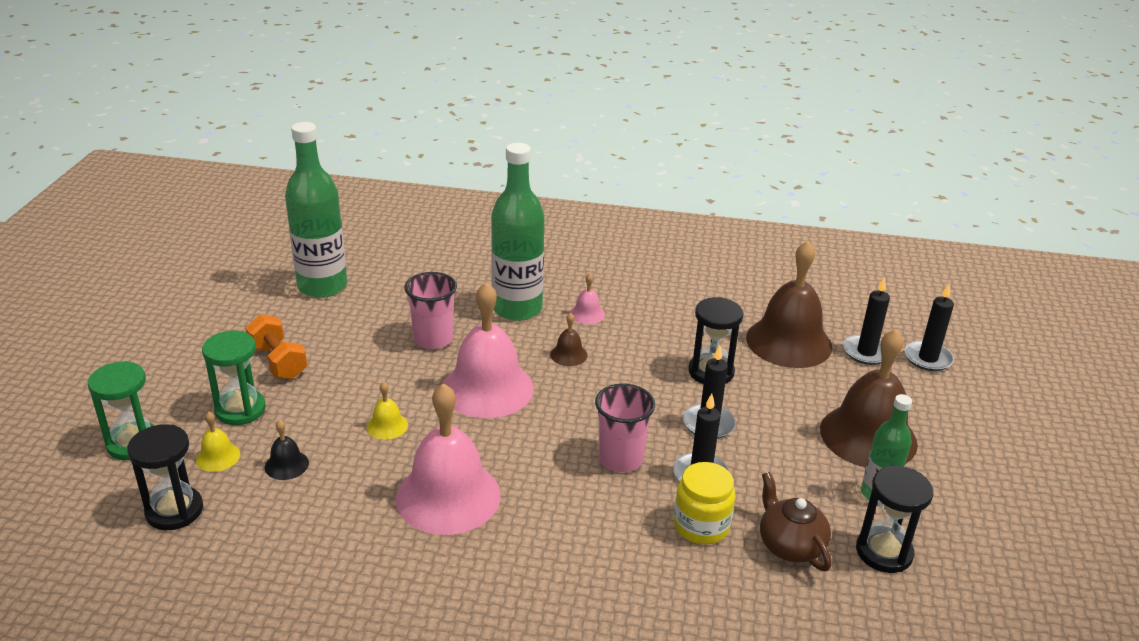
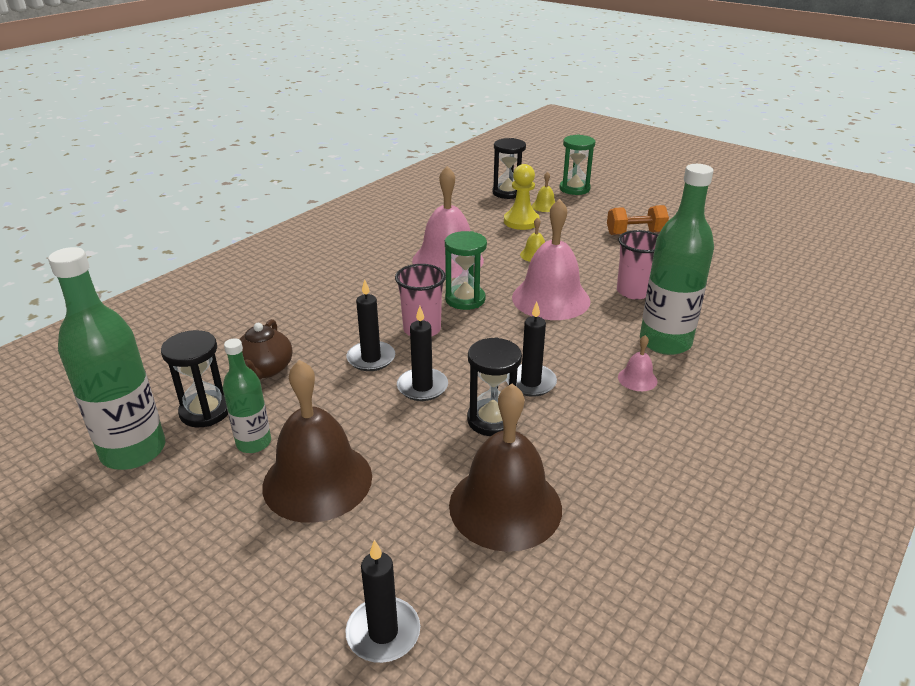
camera: 120 degrees right, 0 degrees up
(240, 410) = (587, 216): green hourglass -> green hourglass (465, 299)
(286, 465) = (521, 221): black bell -> yellow pawn
(322, 286) = (740, 263): green bottle -> green bottle (133, 451)
(568, 354) = (573, 347): brown bell -> none
(701, 526) = (325, 339): yellow jar -> none
(790, 545) = (265, 369): brown teapot -> brown teapot turned 90 degrees clockwise
(866, 352) = (440, 570): black candle -> black candle (530, 382)

